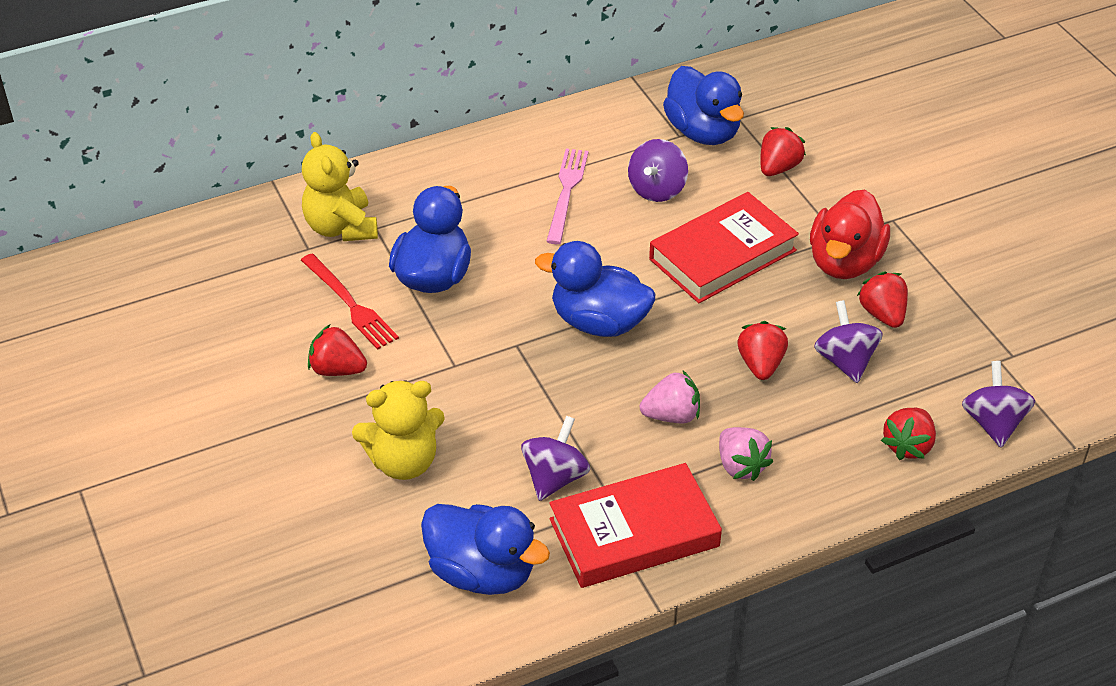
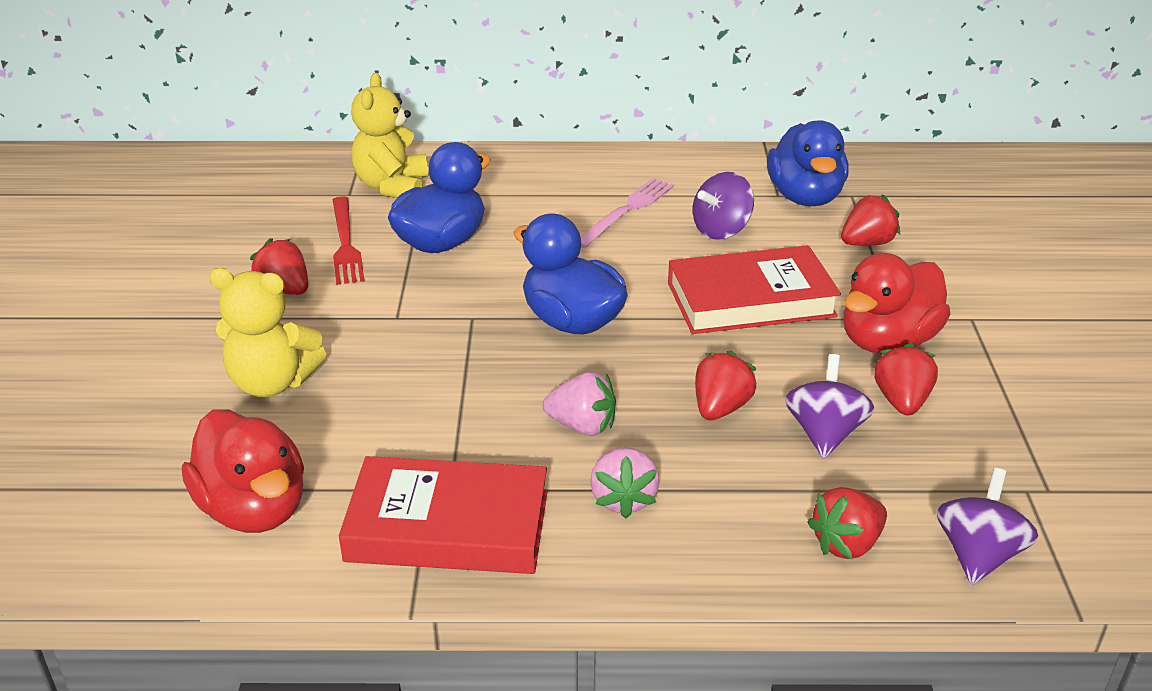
camera: 25 degrees right, 10 degrees down
(482, 572) = (254, 509): blue duck -> red duck
(555, 477) = (408, 444): purple spinning top -> none

